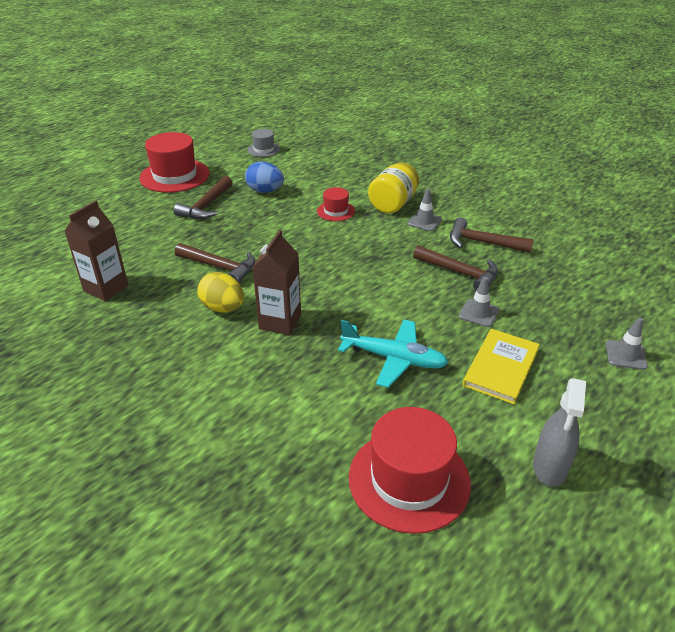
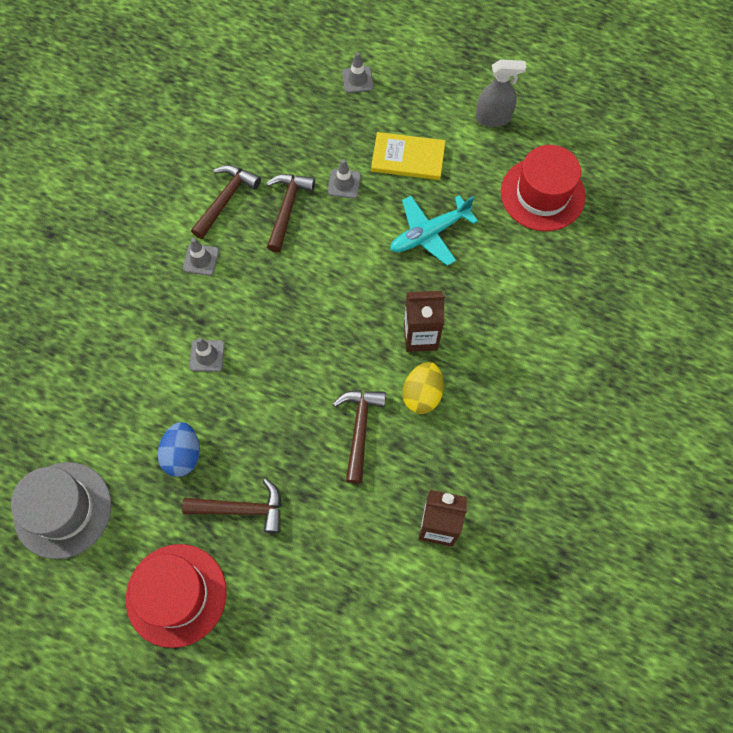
camera: 110 degrees left, 30 degrees up
(263, 149) = (63, 510): grey hat -> grey hat, size x1.96
(336, 211) = (207, 355): red hat -> grey traffic cone
(393, 204) = (171, 300): yellow jar -> none
(393, 358) = (429, 233): turquoise plane -> turquoise plane turned 120 degrees counterclockwise
(482, 243) = (226, 199): brown hammer -> brown hammer turned 150 degrees counterclockwise

